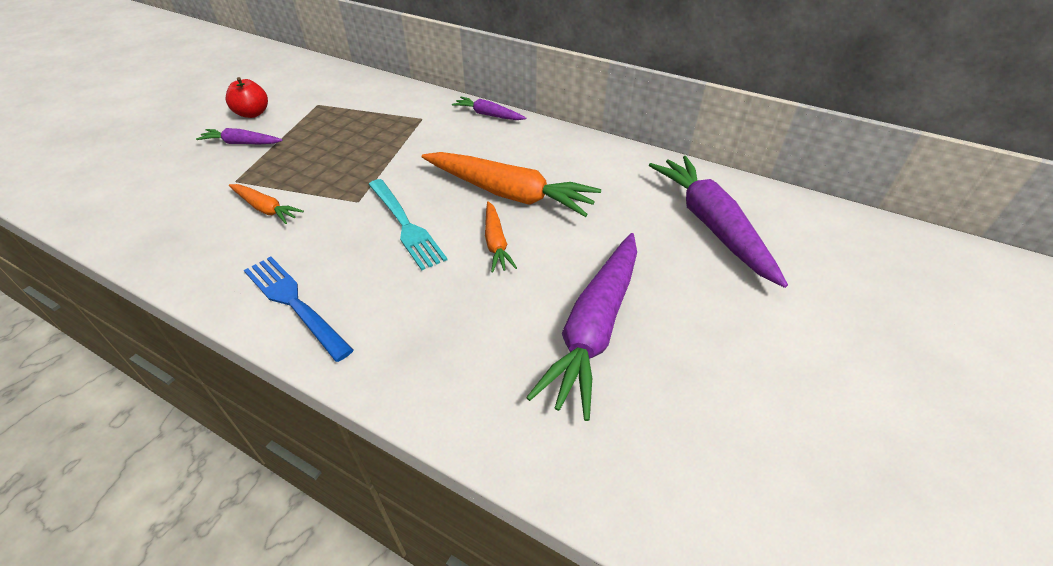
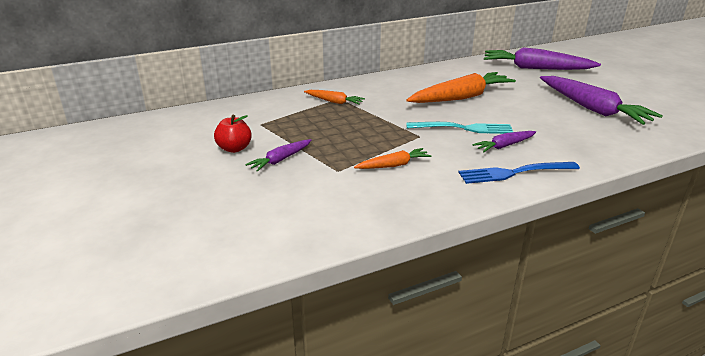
camera: 55 degrees left, 15 degrees down
(488, 115) = (364, 81): purple carrot -> purple carrot (504, 146)
(496, 243) = (505, 111): orange carrot -> orange carrot (334, 102)

